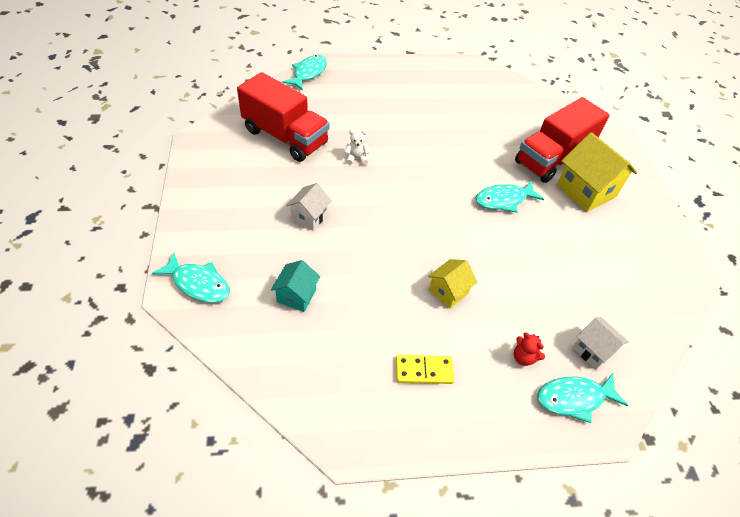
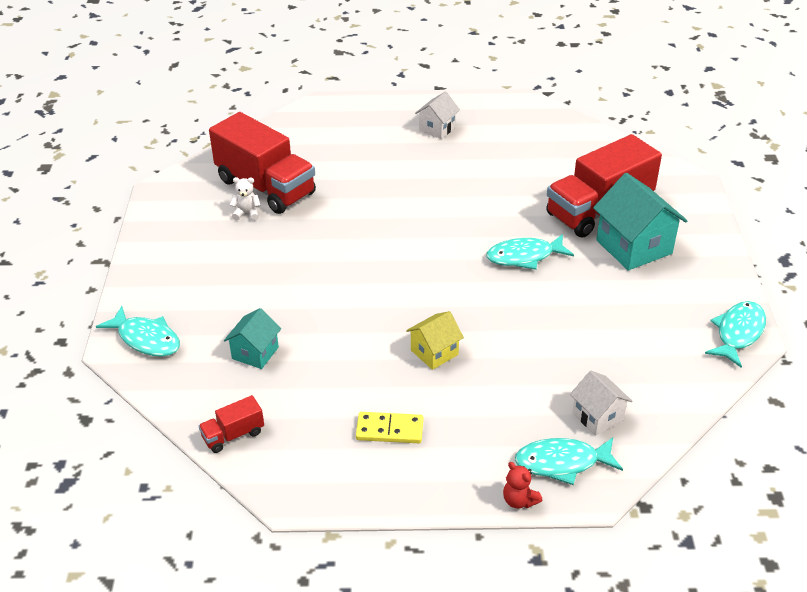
camera: 10 degrees right, 10 degrees down
(287, 381) = (233, 435): none -> red truck
(308, 73) = (304, 114): turquoise fish -> turquoise fish (738, 333)
(309, 217) = (282, 273): white house -> white house (437, 129)
(356, 158) = (348, 210): white teddy bear -> white teddy bear (247, 213)
(523, 357) = (510, 421): red teddy bear -> red teddy bear (519, 500)
(586, 191) = (634, 247): yellow house -> turquoise house

